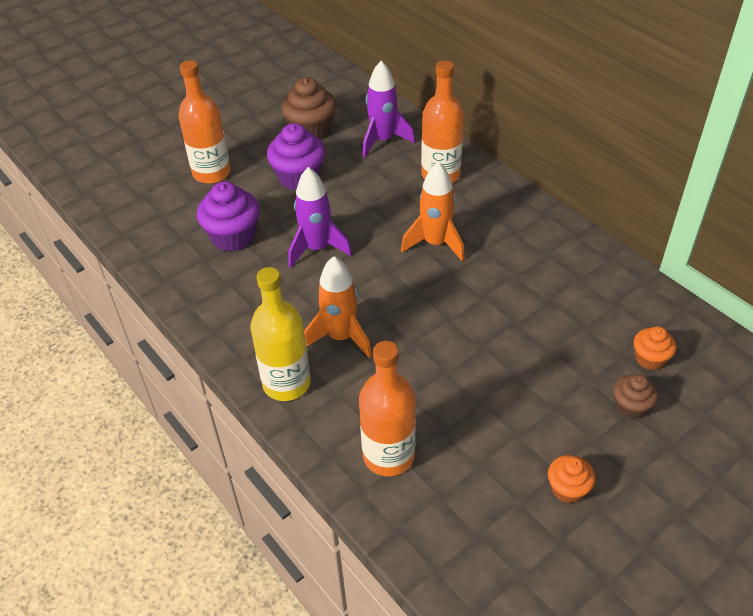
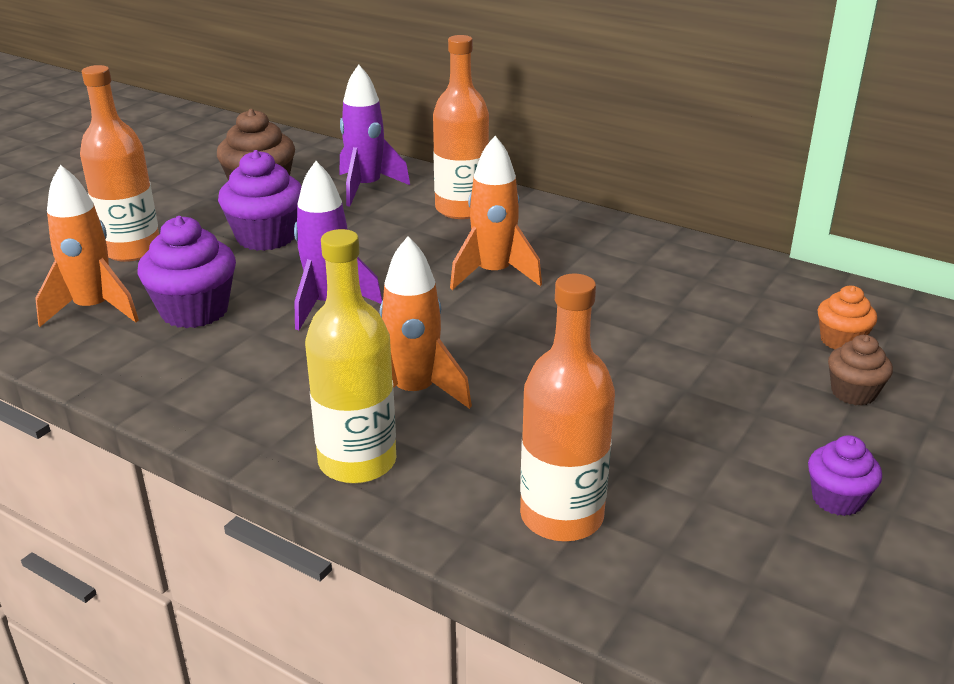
camera: 20 degrees left, 15 degrees down
(175, 222) = (94, 309): none -> orange rocket
(567, 489) = (837, 499): orange cupcake -> purple cupcake

